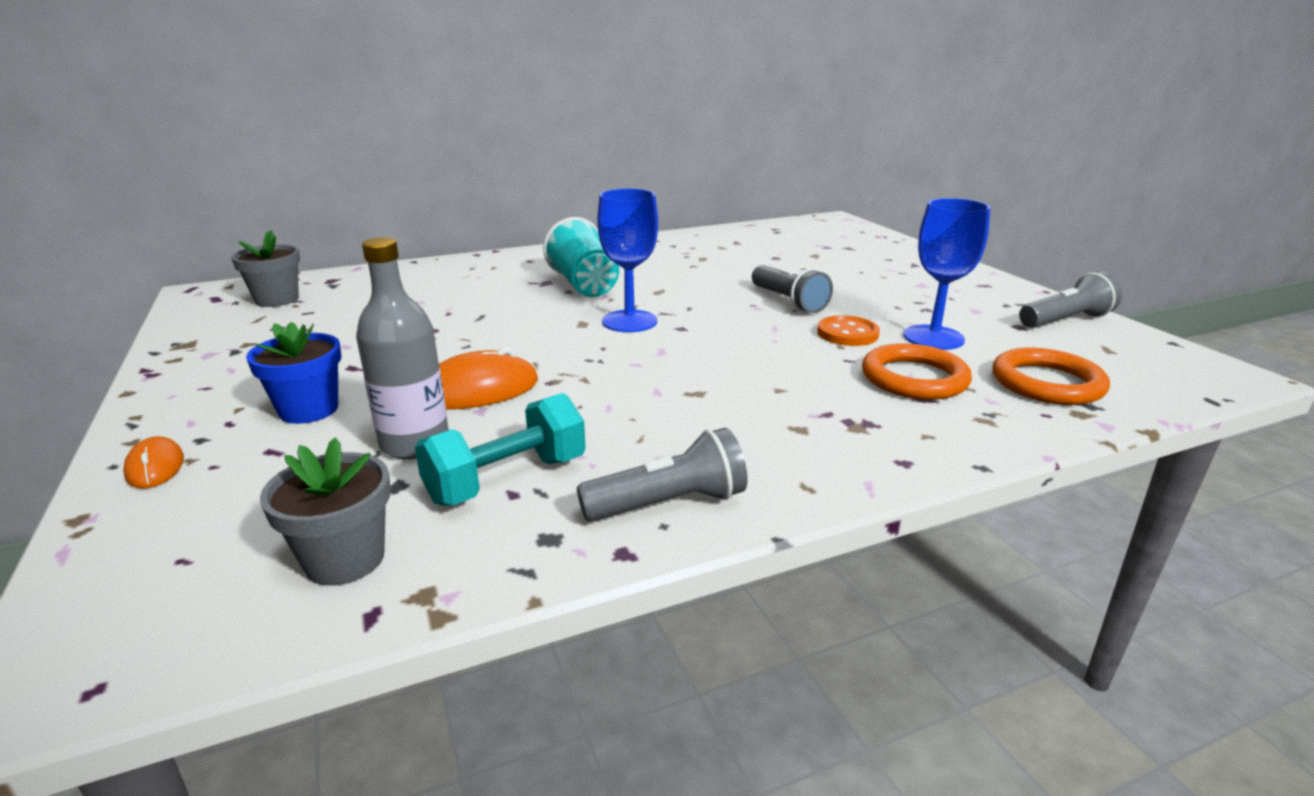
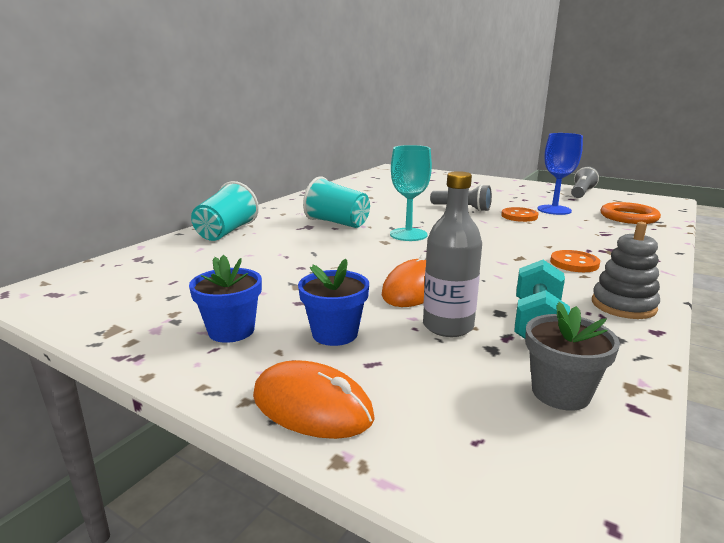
camera: 35 degrees left, 5 degrees down
(155, 467) = (312, 406): orange mouse -> orange mouse, size x1.76
(248, 375) = (231, 331): none -> blue flower pot
(277, 300) = (122, 280): grey flower pot -> none
(454, 270) = (226, 232): none -> turquoise cup
(629, 321) = (408, 234): blue goblet -> turquoise goblet
(669, 503) = (623, 305): grey flashlight -> grey stacking toy
(752, 424) = (574, 263): none -> orange button
(914, 378) = (585, 227): orange ring -> none

